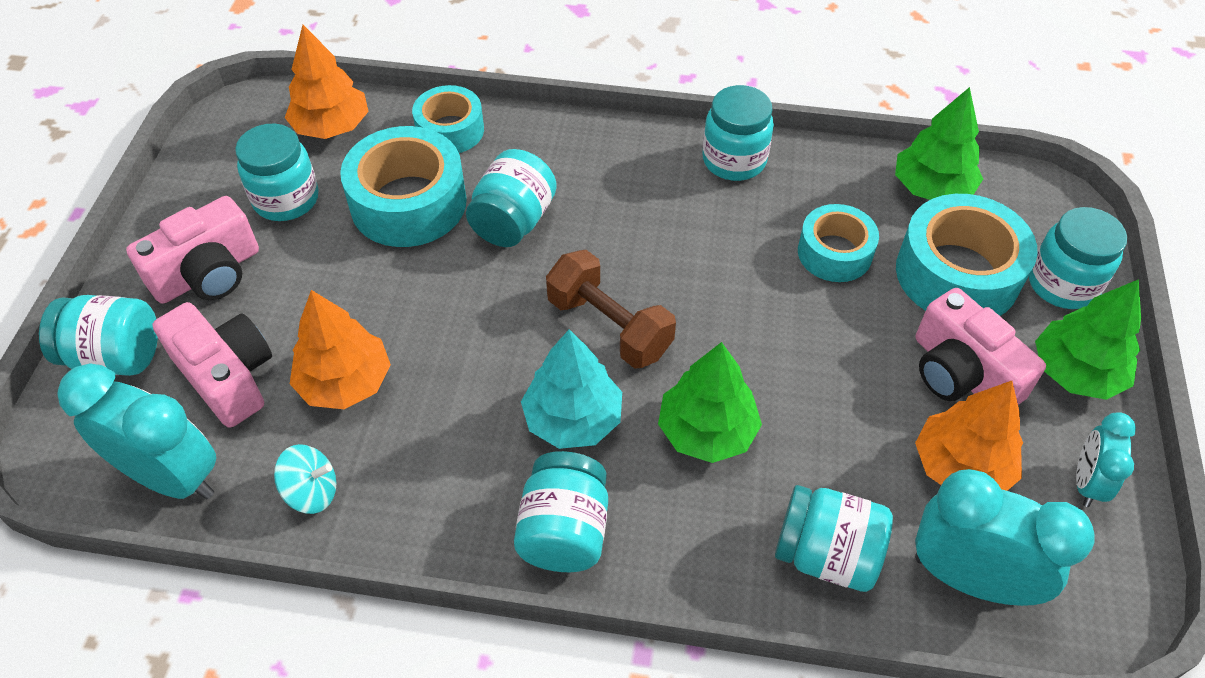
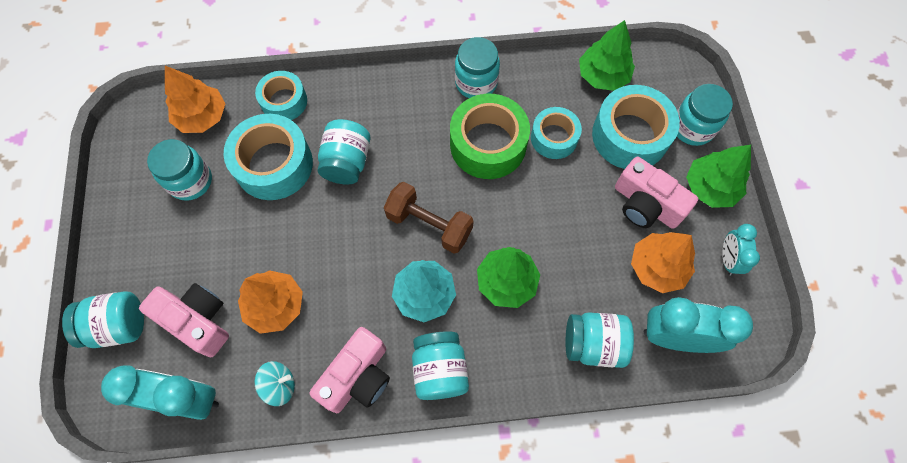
camera: 15 degrees left, 15 degrees up
(208, 273) = (157, 250): pink camera -> pink camera (357, 377)
(730, 241) = (488, 144): none -> green tape

